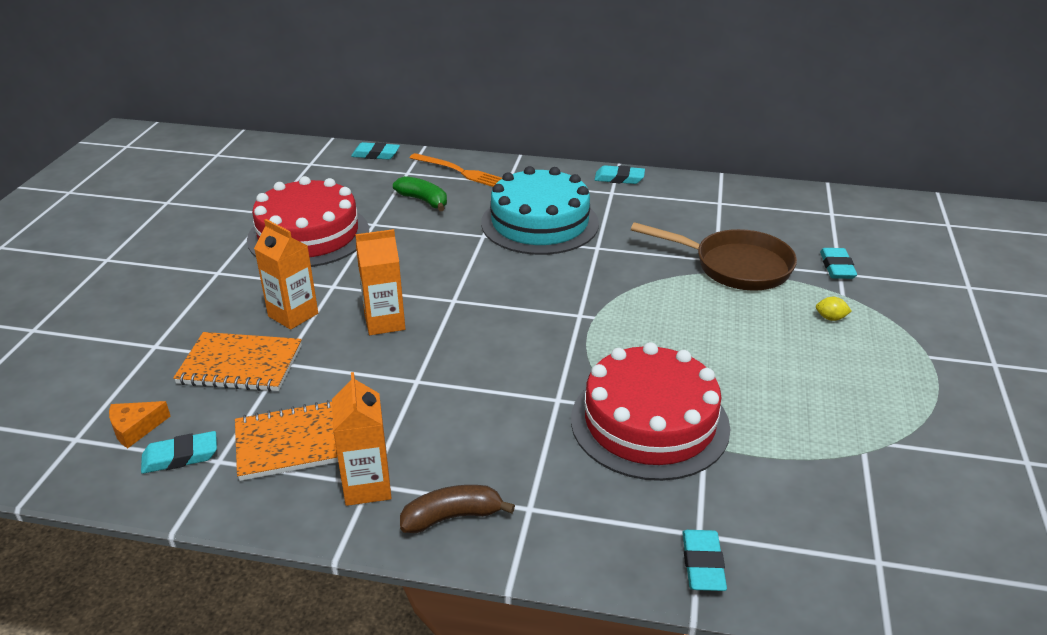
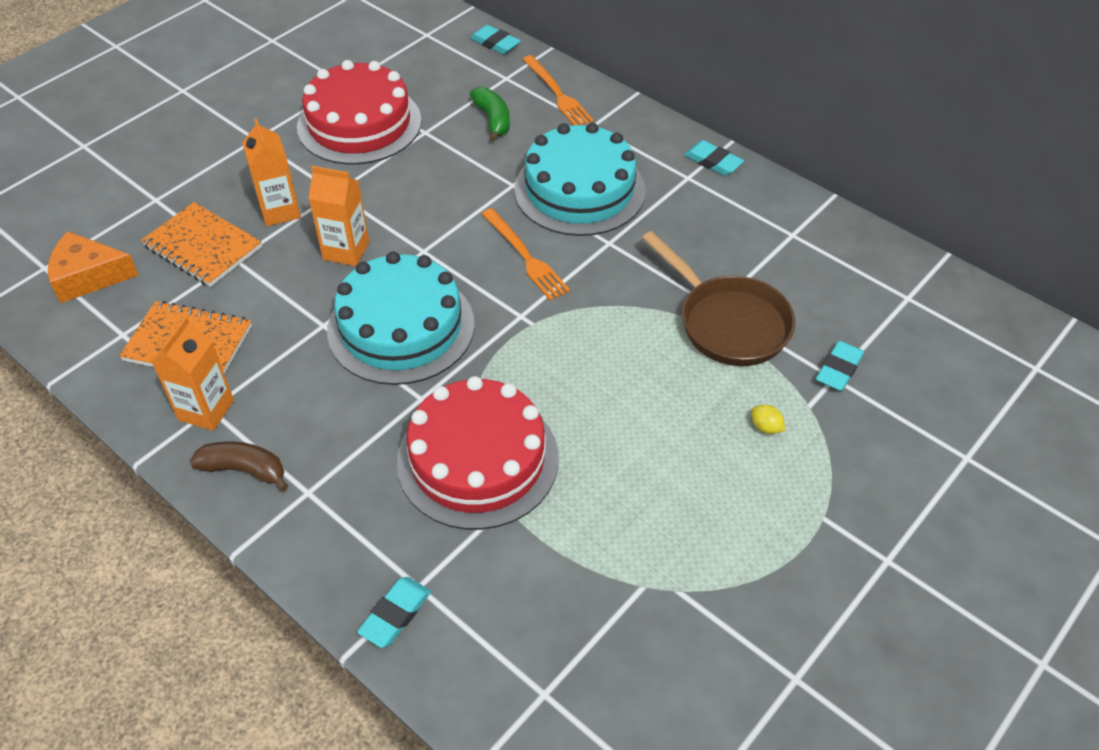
camera: 30 degrees right, 15 degrees up
(135, 428) = (88, 276): orange cheese -> orange cheese, size x1.63
(180, 457) = (100, 318): turquoise eraser -> none
(488, 357) = (401, 327): none -> turquoise cake
(542, 276) = (525, 257): none -> orange fork

